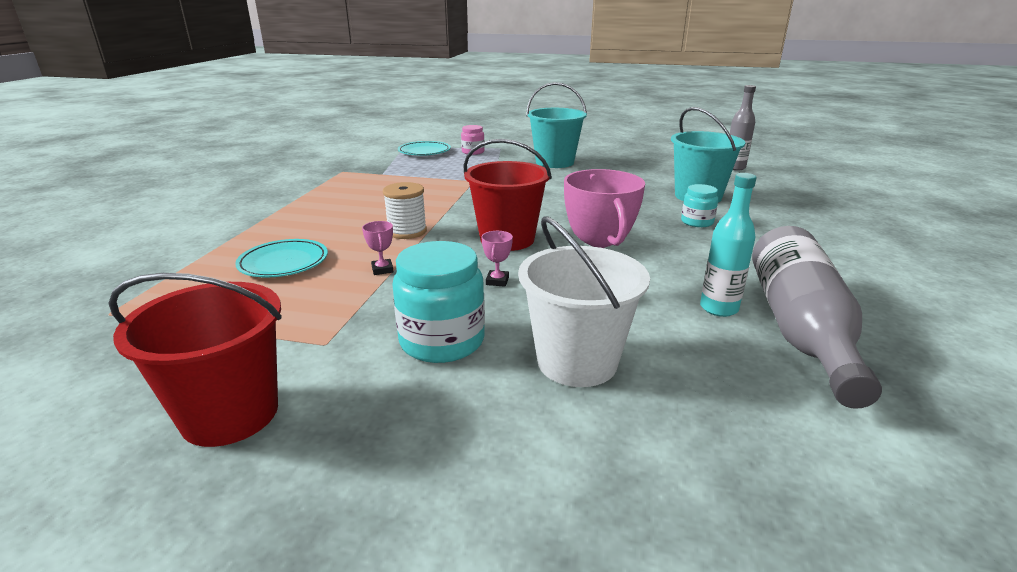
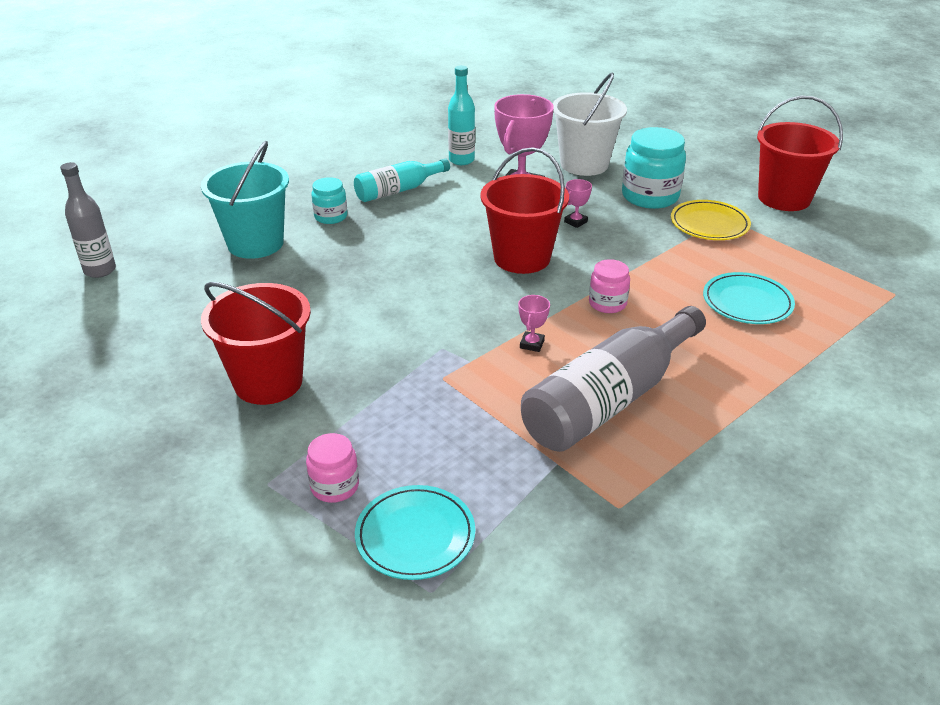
camera: 145 degrees left, 10 degrees up
(343, 327) = (709, 224): none -> yellow plate
(382, 269) = (659, 263): pink trophy -> pink trophy (532, 344)
(407, 231) = (607, 303): white spool -> pink jar
(554, 162) = (268, 382): turquoise bucket -> red bucket
(700, 255) = (398, 190): none -> turquoise bottle
(799, 328) = (440, 140): grey bottle -> grey bottle (609, 399)

